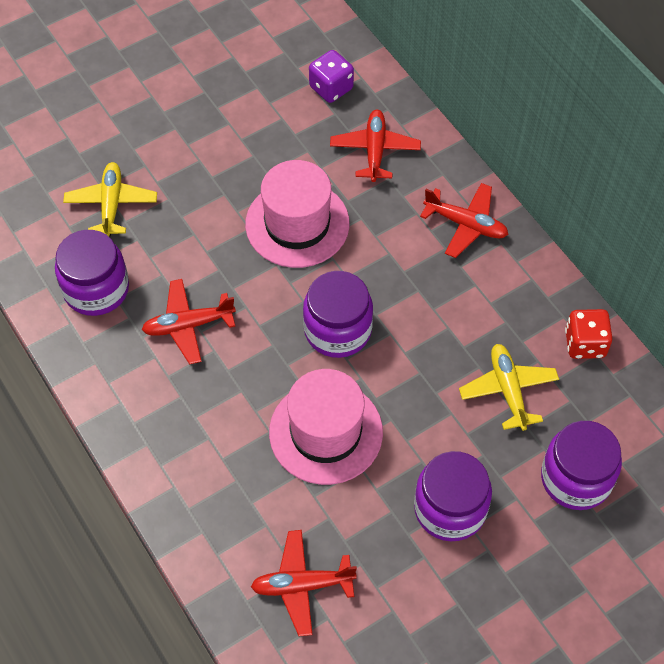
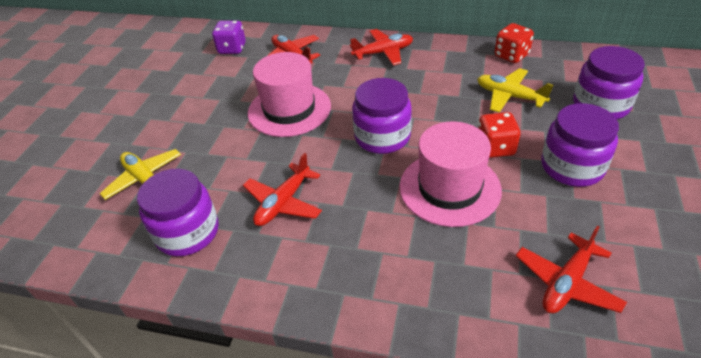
camera: 40 degrees left, 15 degrees down
(415, 431) = (495, 148): none -> red dice

